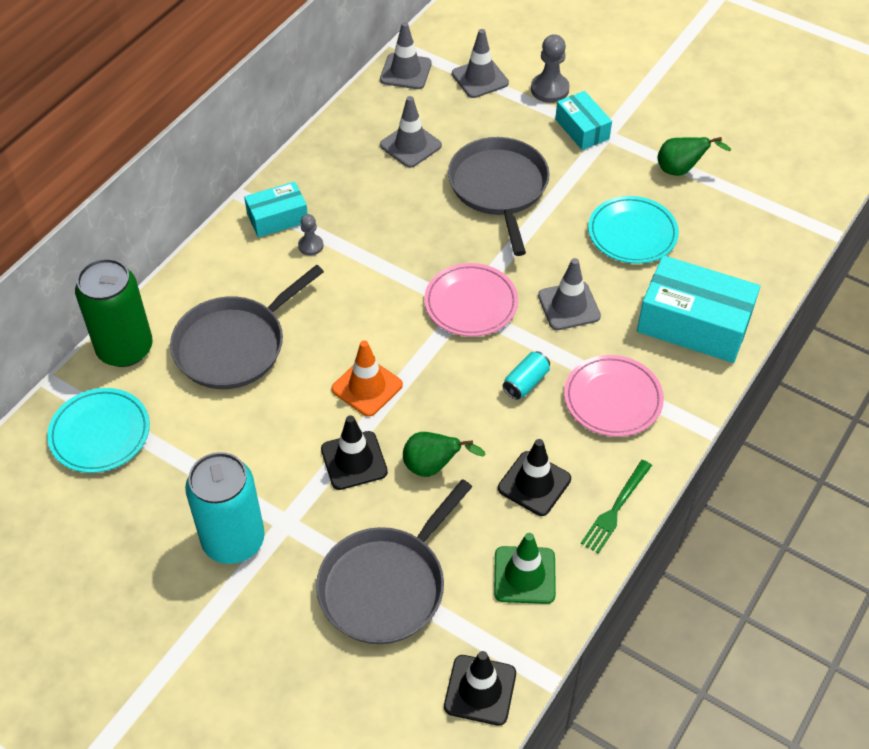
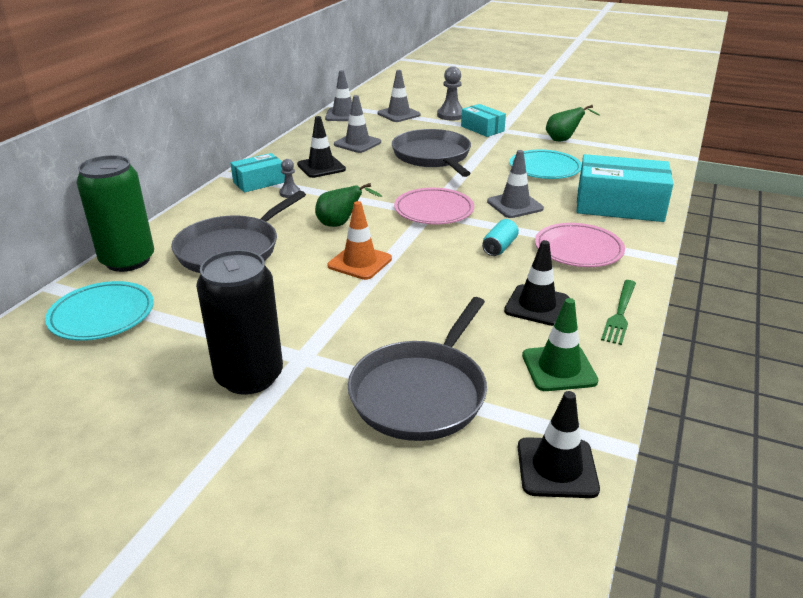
camera: 10 degrees left, 20 degrees down
(233, 540) = (249, 376): turquoise can -> black can
(354, 460) = (361, 308): black traffic cone -> black traffic cone (321, 167)
(433, 467) = (438, 304): green pear -> green pear (341, 224)

